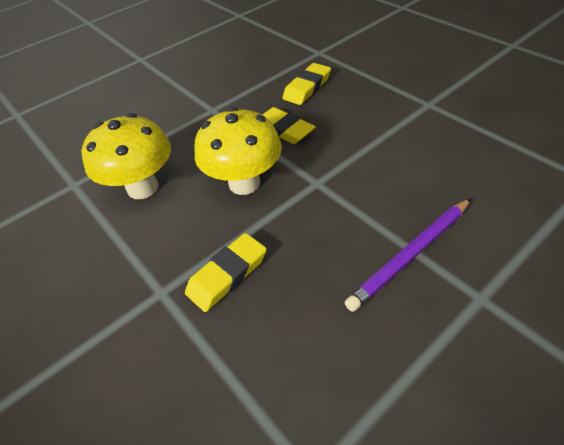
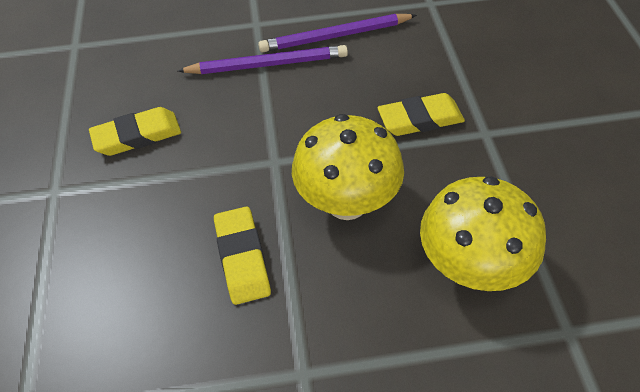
camera: 150 degrees left, 5 degrees up
(307, 87) = (137, 326): yellow eraser -> yellow eraser (137, 136)
(382, 330) = (335, 36): none -> purple pencil

